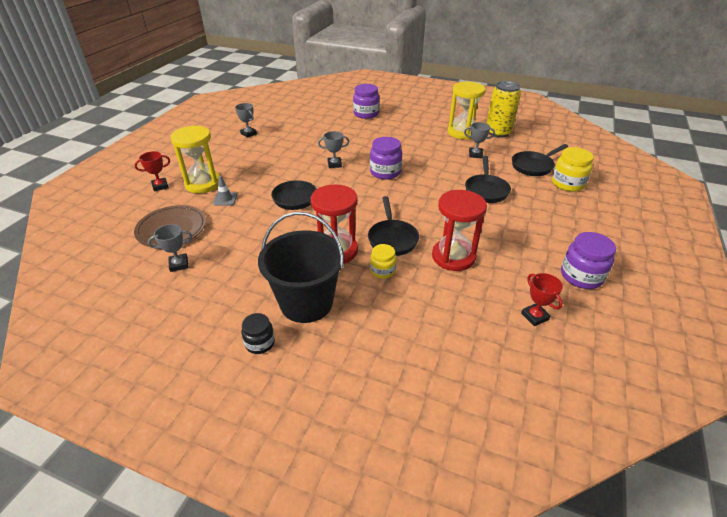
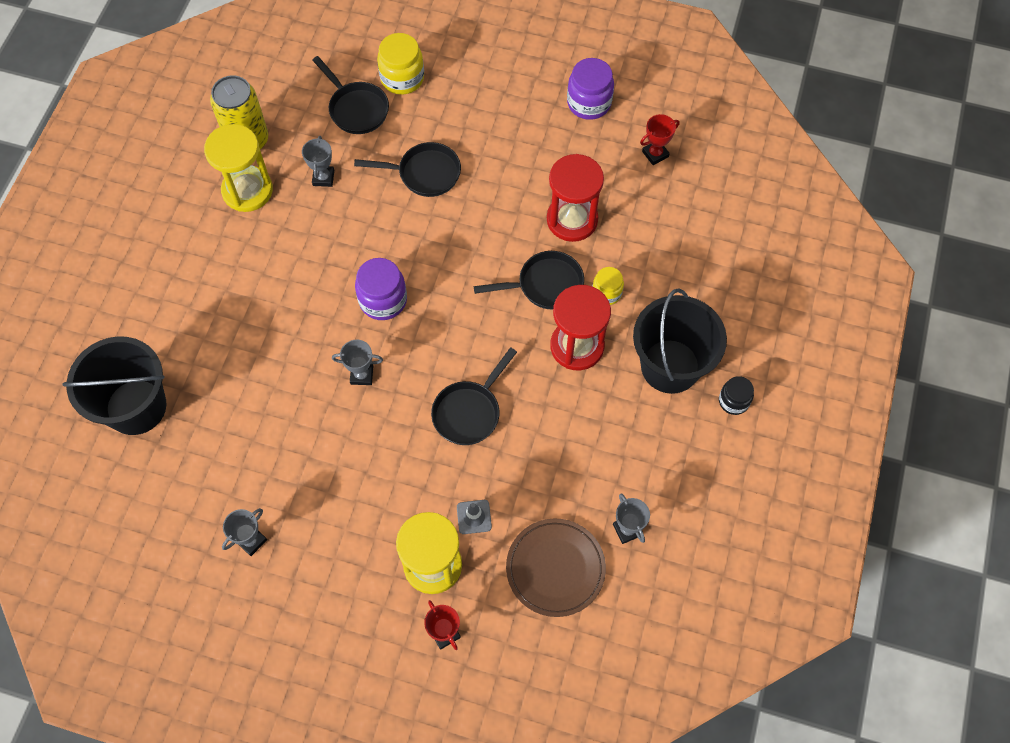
camera: 95 degrees left, 25 degrees up
(332, 107) = (136, 407): none -> black bucket
(334, 164) = (362, 375): grey trophy -> grey trophy turned 75 degrees counterclockwise
(366, 114) = (168, 343): purple jar -> none

